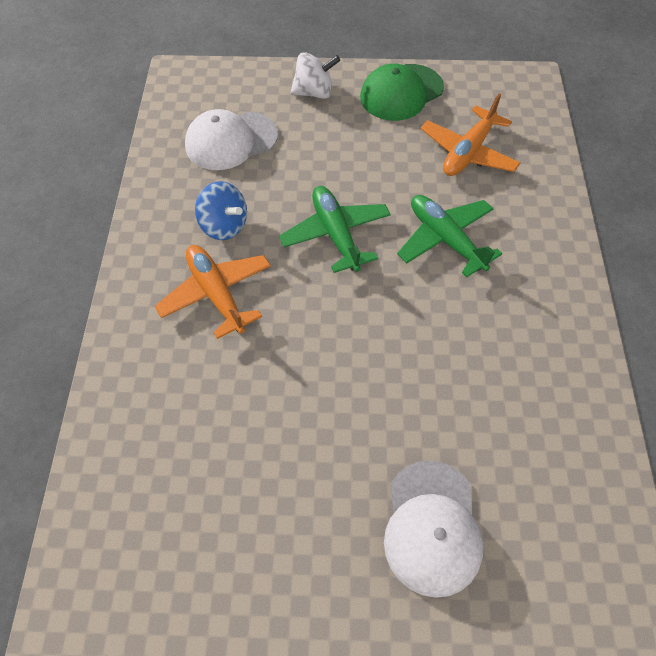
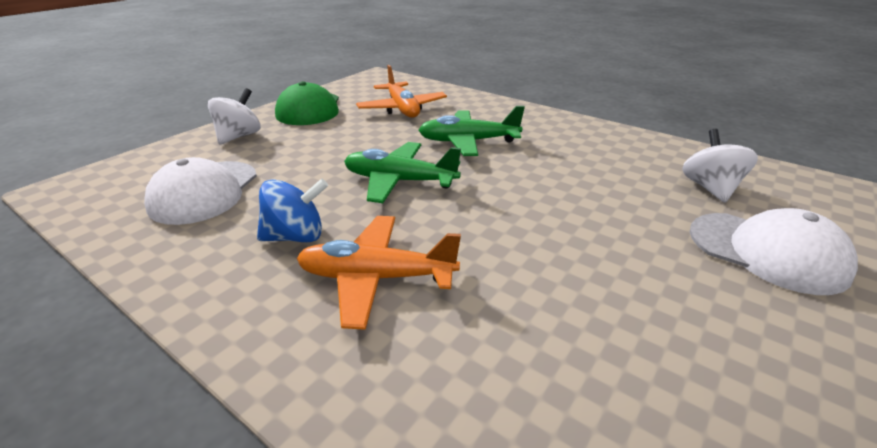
camera: 55 degrees left, 25 degrees down
(522, 464) = (710, 188): none -> white spinning top

